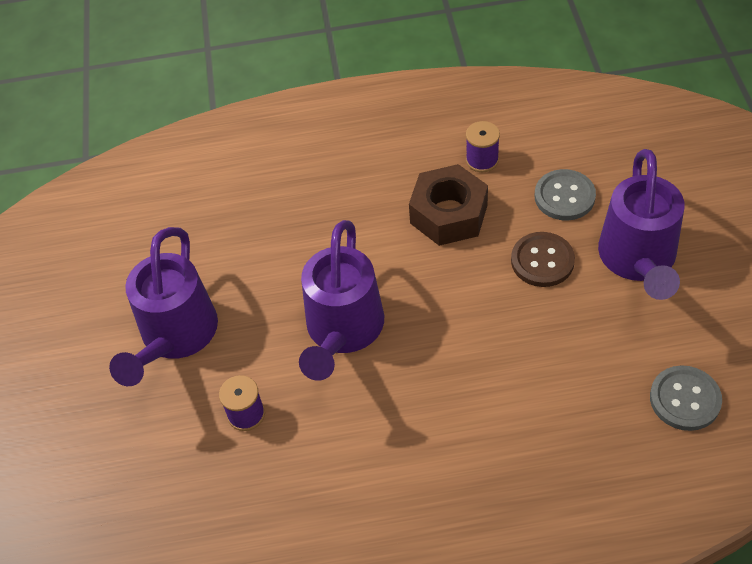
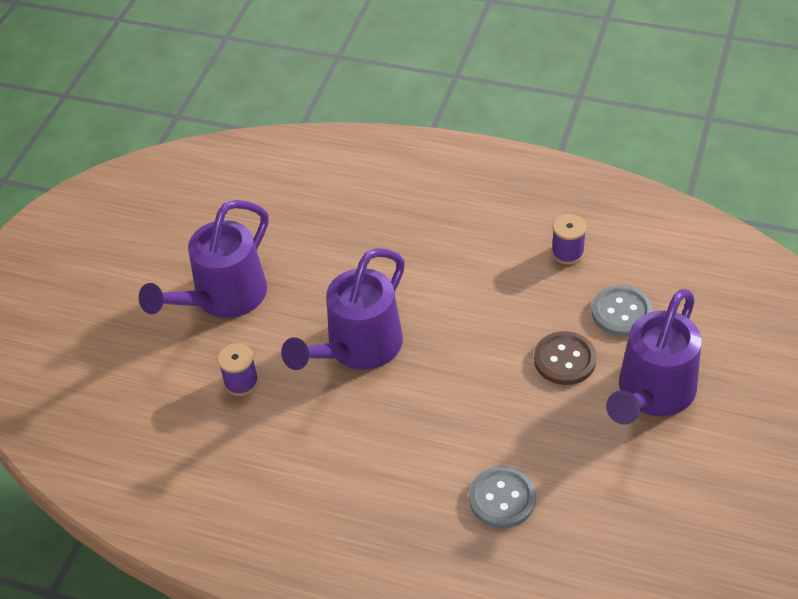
camera: 25 degrees right, 5 degrees down
(449, 214) = (508, 287): brown nut -> none
(685, 399) = (614, 528): grey button -> grey button (502, 498)

